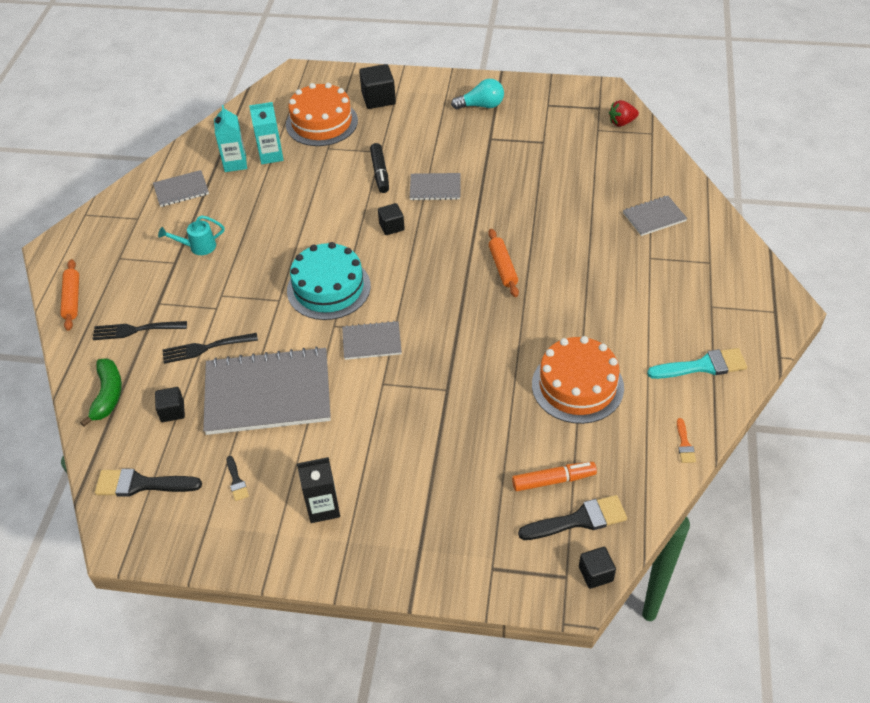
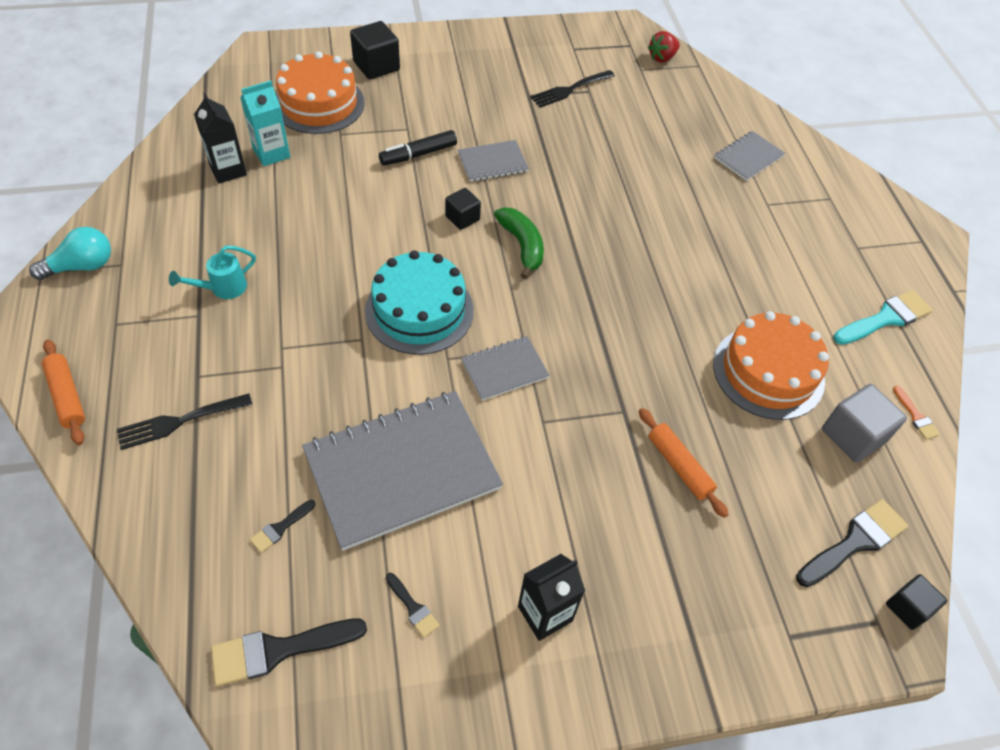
camera: 25 degrees left, 5 degrees up
(108, 395) = (175, 527): green banana -> green banana (522, 245)
(172, 411) = (280, 528): black cube -> black brush
(181, 190) = (168, 216): grey notebook -> none
(205, 348) = (290, 426): black fork -> black fork (569, 90)
(235, 163) = (228, 170): turquoise carton -> black carton
(380, 173) = (418, 154): black marker -> black marker turned 90 degrees clockwise
(481, 105) = (501, 59): turquoise light bulb -> turquoise light bulb (82, 266)
(503, 267) = (615, 244): orange rolling pin -> orange rolling pin (679, 466)
(553, 480) = (801, 498): orange marker -> none
(622, 446) = (853, 435): none -> grey cube

